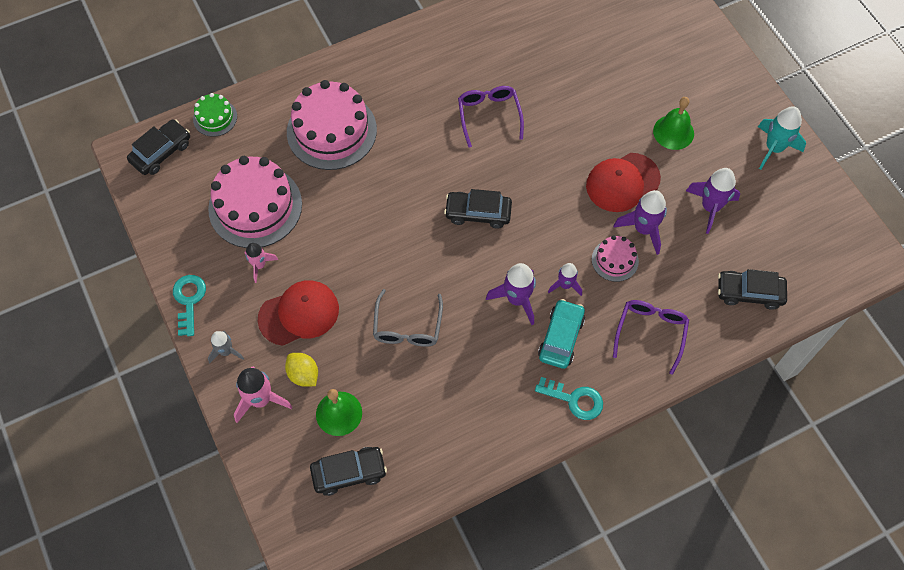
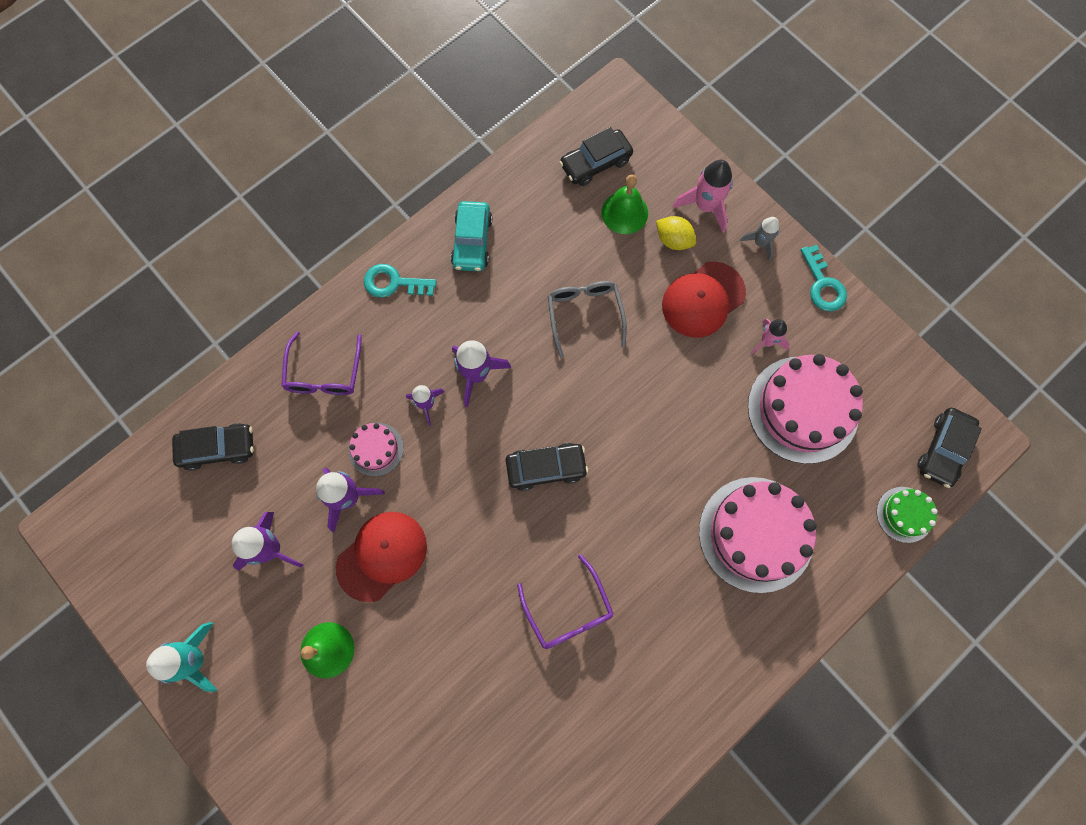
camera: 165 degrees right, 10 degrees up
(561, 338) = (420, 343): turquoise car -> turquoise car (472, 241)

